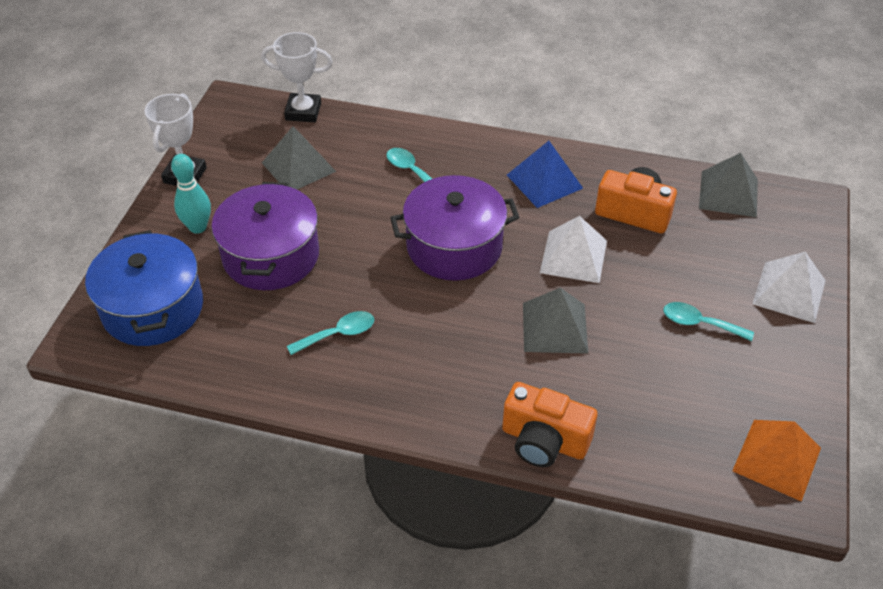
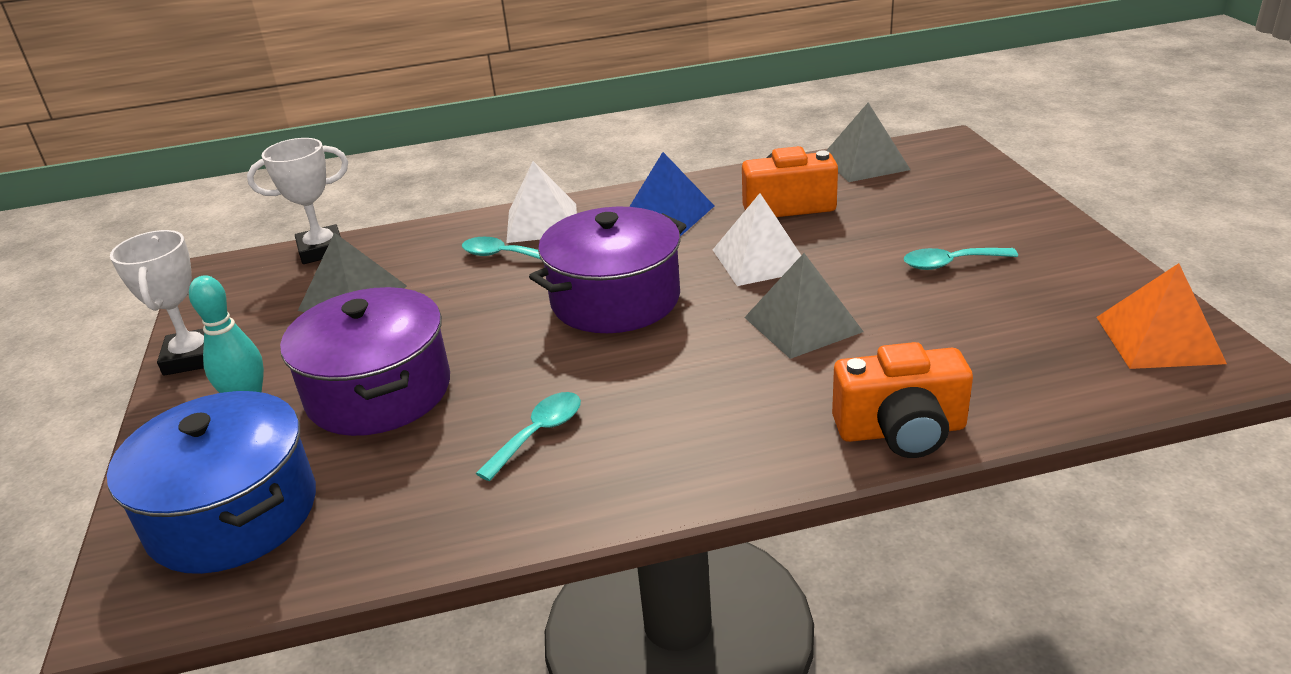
camera: 25 degrees left, 15 degrees down
(789, 292) = (1005, 209): white pyramid -> white pyramid (542, 222)

